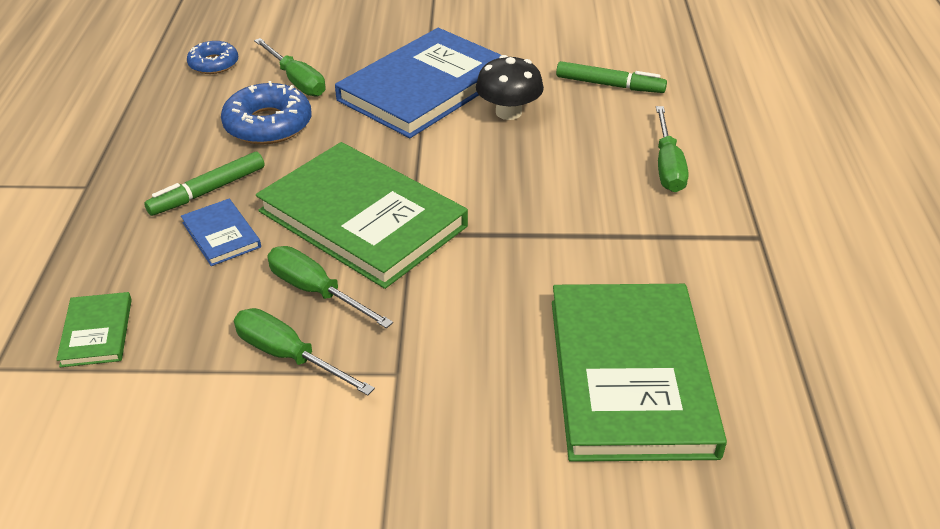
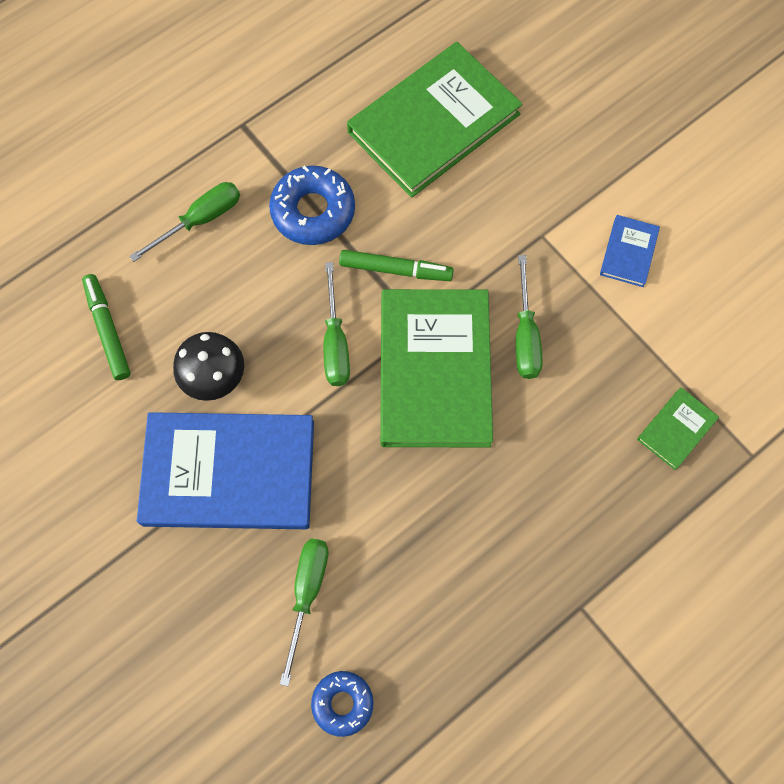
camera: 130 degrees left, 30 degrees up
(208, 191) = (503, 507): green marker -> green marker (396, 269)
(221, 235) = (534, 447): blue book -> blue book (628, 252)
(268, 124) = (388, 550): blue donut -> blue donut (313, 211)
(288, 356) = (585, 302): green screwdriver -> green screwdriver (335, 343)

